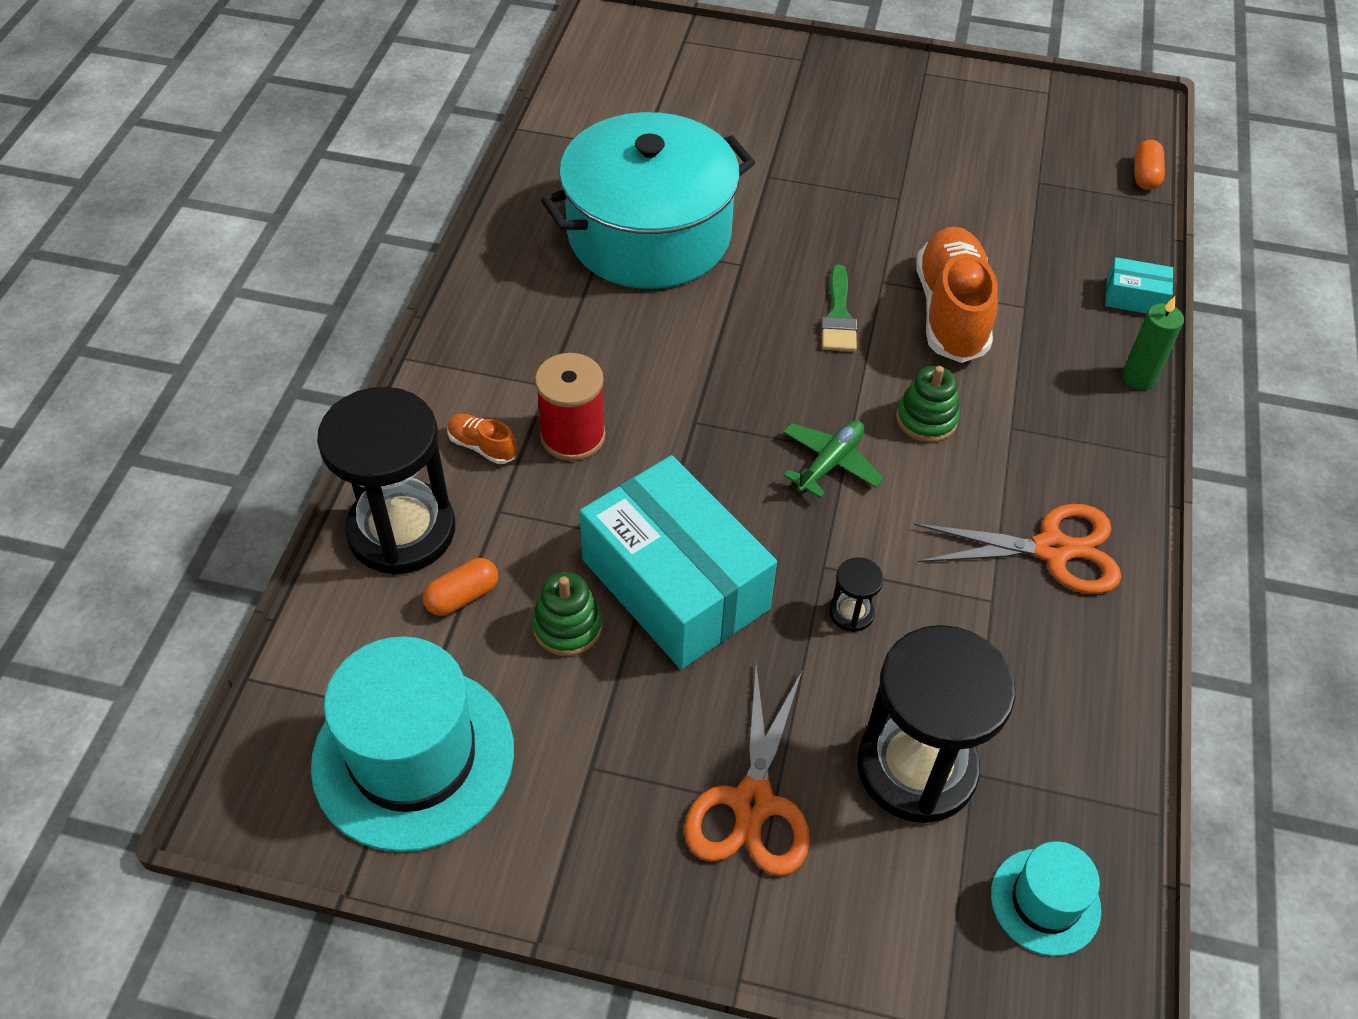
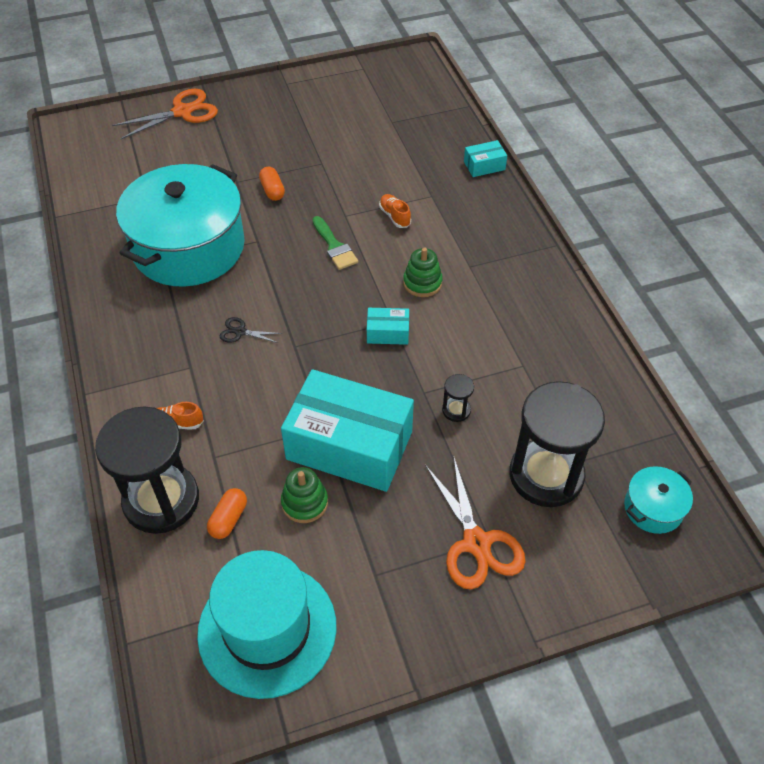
camera: 30 degrees left, 0 degrees up
(573, 436) = (228, 390): red spool -> none
(638, 371) = (240, 332): none -> black scissors
(830, 463) = (388, 333): green plane -> turquoise box
(951, 312) = (395, 216): orange shoe -> orange shoe, size x0.44
(1045, 901) = (653, 508): turquoise hat -> turquoise pot
(1052, 549) = (534, 322): orange scissors -> orange scissors (182, 112)
(1138, 378) = (515, 209): green candle -> none
(1145, 175) = (445, 95): orange capsule -> orange capsule (272, 190)

